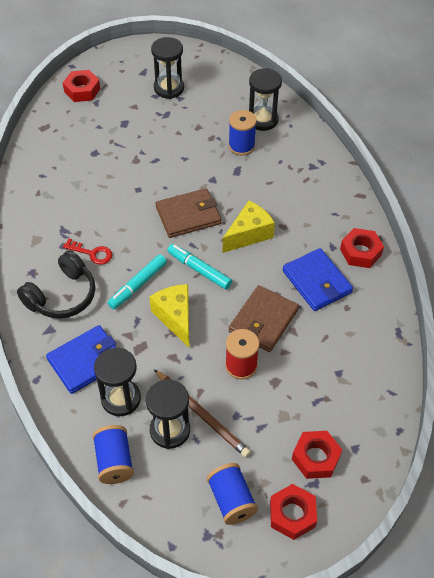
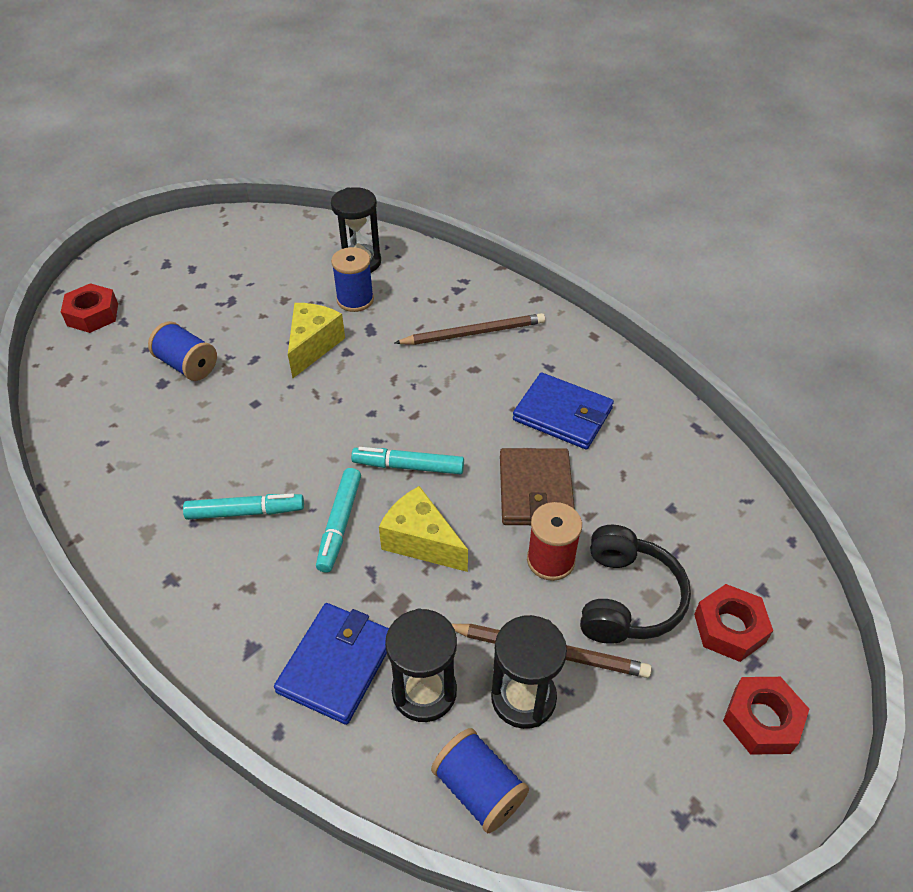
camera: 30 degrees left, 5 degrees down
(62, 296) = (239, 590): black headphones -> black headphones (627, 598)
(92, 253) = (245, 512): red key -> turquoise marker
(169, 88) = (214, 270): black hourglass -> none
(188, 215) = (346, 406): brown wallet -> none
(231, 500) = (675, 748): blue spool -> blue spool (187, 365)
(249, 234) = (440, 396): yellow cheese -> yellow cheese (313, 346)
(300, 201) = (473, 333): none -> brown pencil
(360, 252) = (585, 359): red nut -> none

